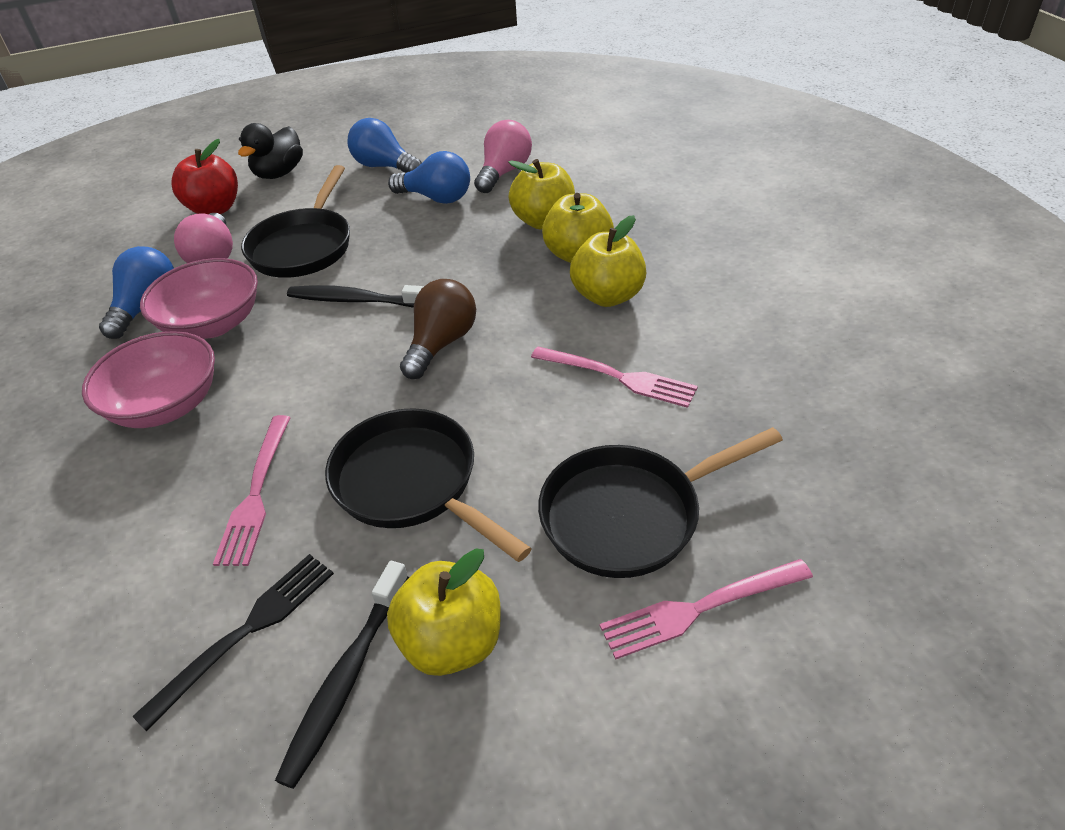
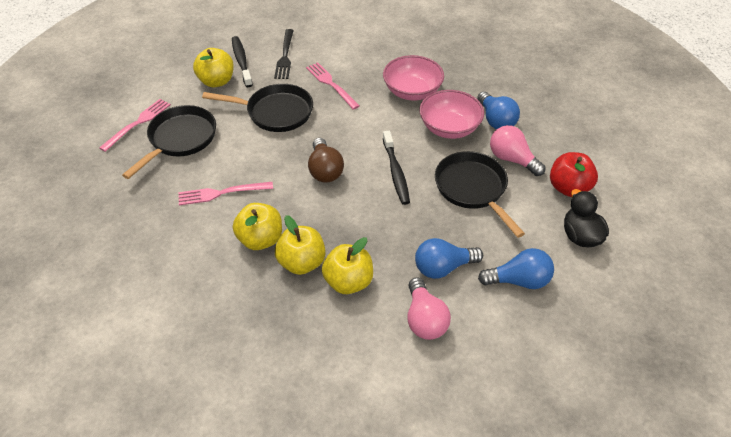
camera: 140 degrees right, 5 degrees up
(357, 300) = (396, 172): black toothbrush -> black toothbrush turned 105 degrees clockwise

